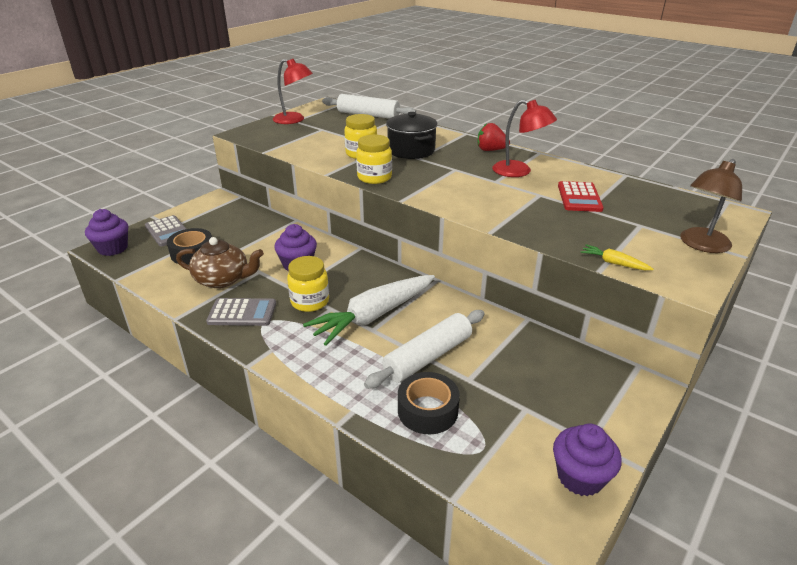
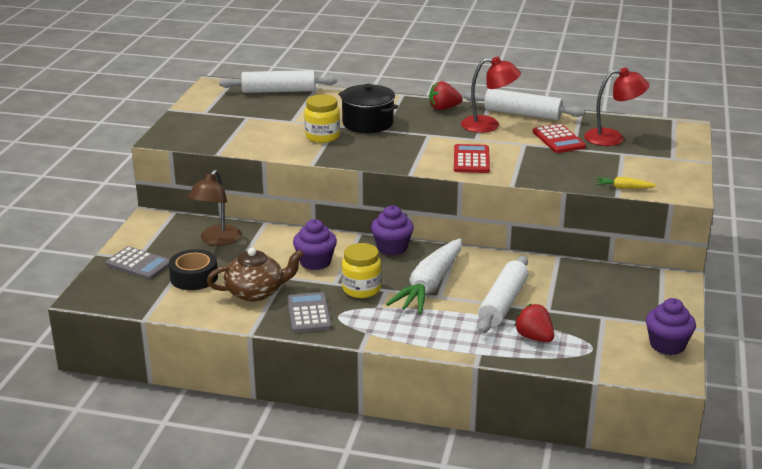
camera: 25 degrees left, 5 degrees down
(113, 248) = (99, 294): purple cupcake -> purple cupcake (392, 247)
(242, 313) = (309, 313): grey calculator -> grey calculator turned 75 degrees counterclockwise
(294, 120) = (203, 112): red lamp -> red lamp (613, 138)
(374, 178) = (362, 158): yellow jar -> none
(427, 410) = (534, 337): black tape -> red strawberry
(472, 199) = (471, 160): none -> red calculator
(562, 167) = (522, 114): none -> white rolling pin
(701, 245) = (675, 160): brown lamp -> brown lamp (217, 240)

